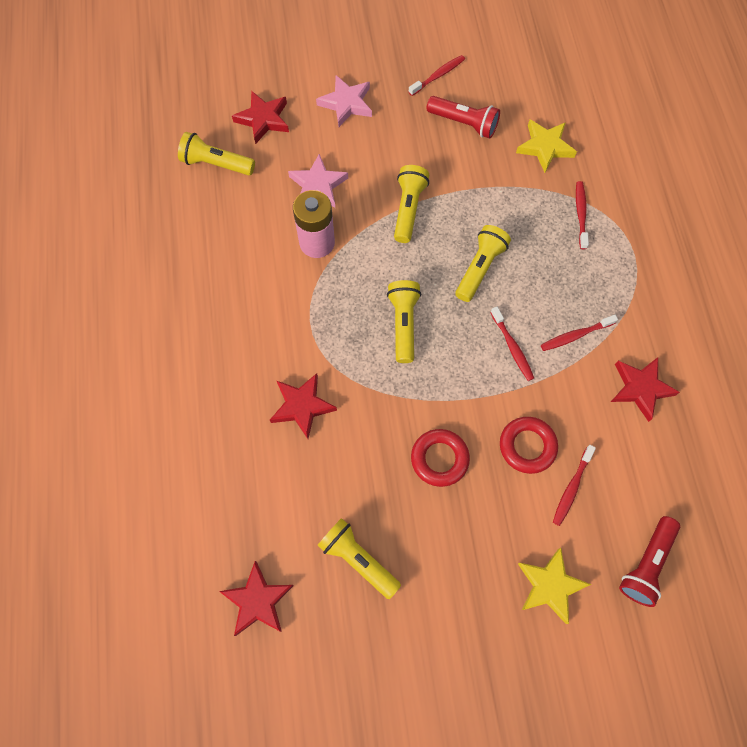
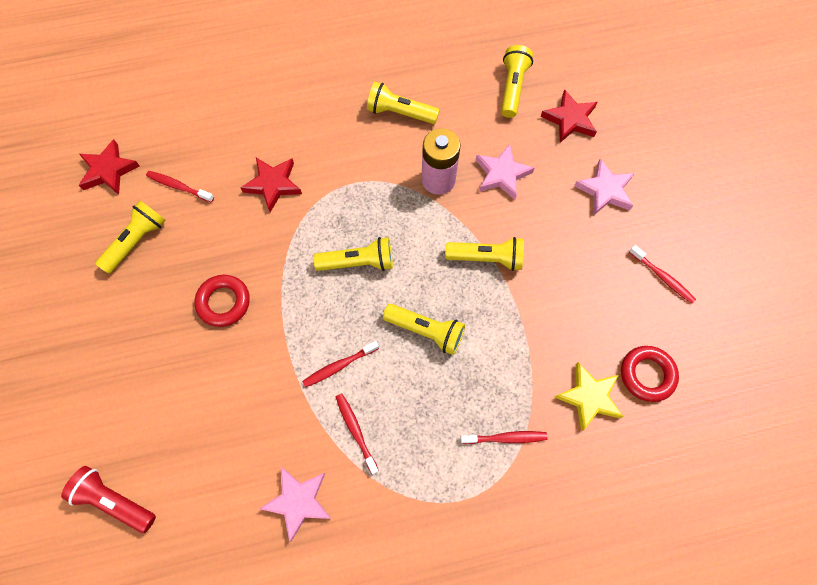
camera: 85 degrees right, 0 degrees up
(229, 272) = (400, 112): none -> yellow flashlight
(464, 123) = (603, 307): red flashlight -> none
(527, 446) = (235, 383): red ring -> red ring (647, 374)
(550, 585) = (101, 406): yellow star -> none
(572, 487) = (193, 427): red toothbrush -> red toothbrush (179, 187)
(640, 388) = (298, 501): red star -> pink star

